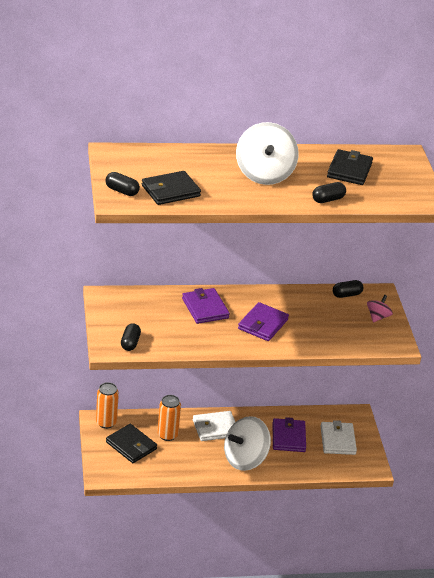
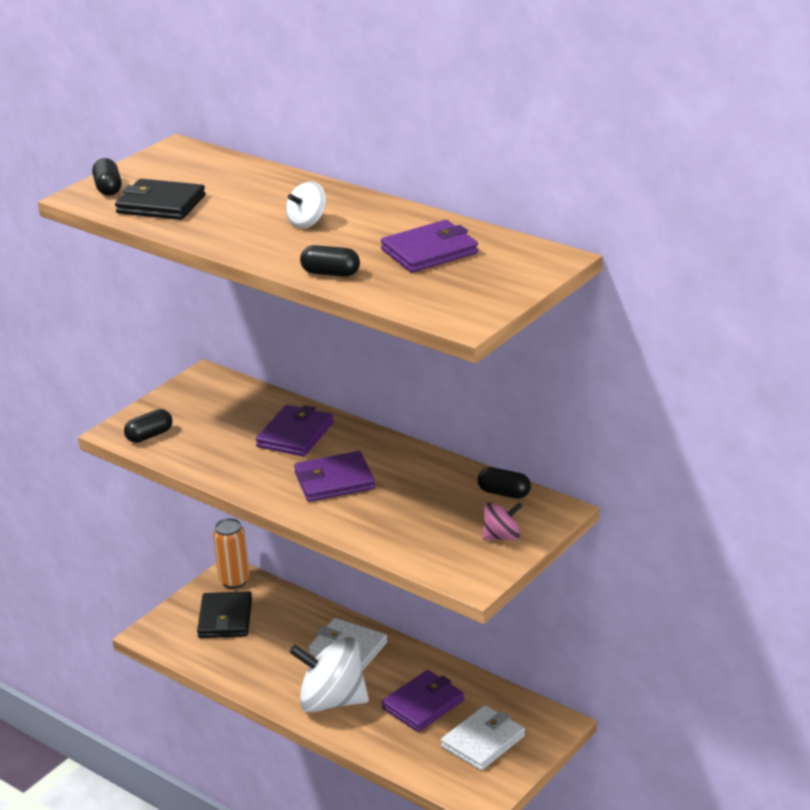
camera: 50 degrees right, 5 degrees down
(167, 435) = (281, 627): orange can -> none
(264, 174) = (307, 222): white spinning top -> white spinning top, size x0.49
(349, 170) = (429, 251): black wallet -> purple wallet

